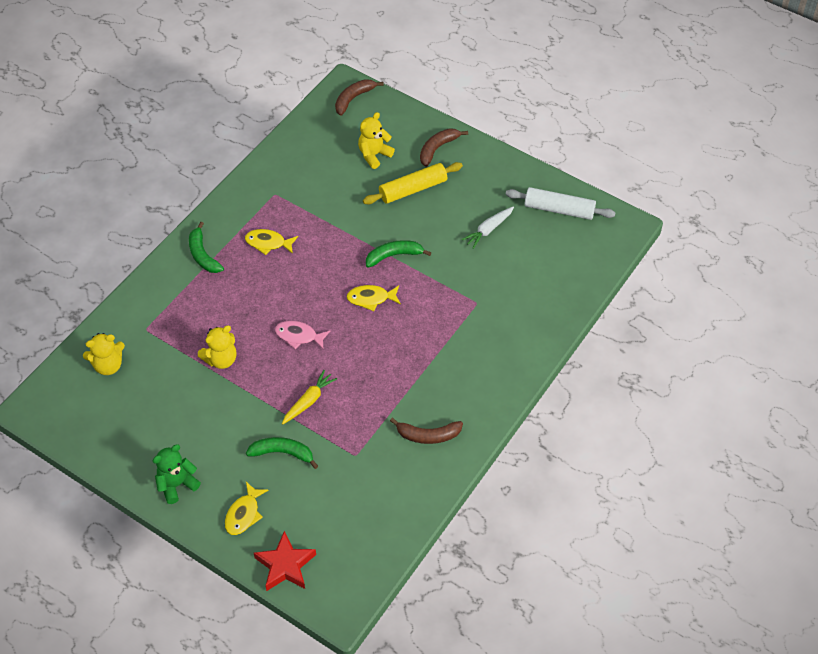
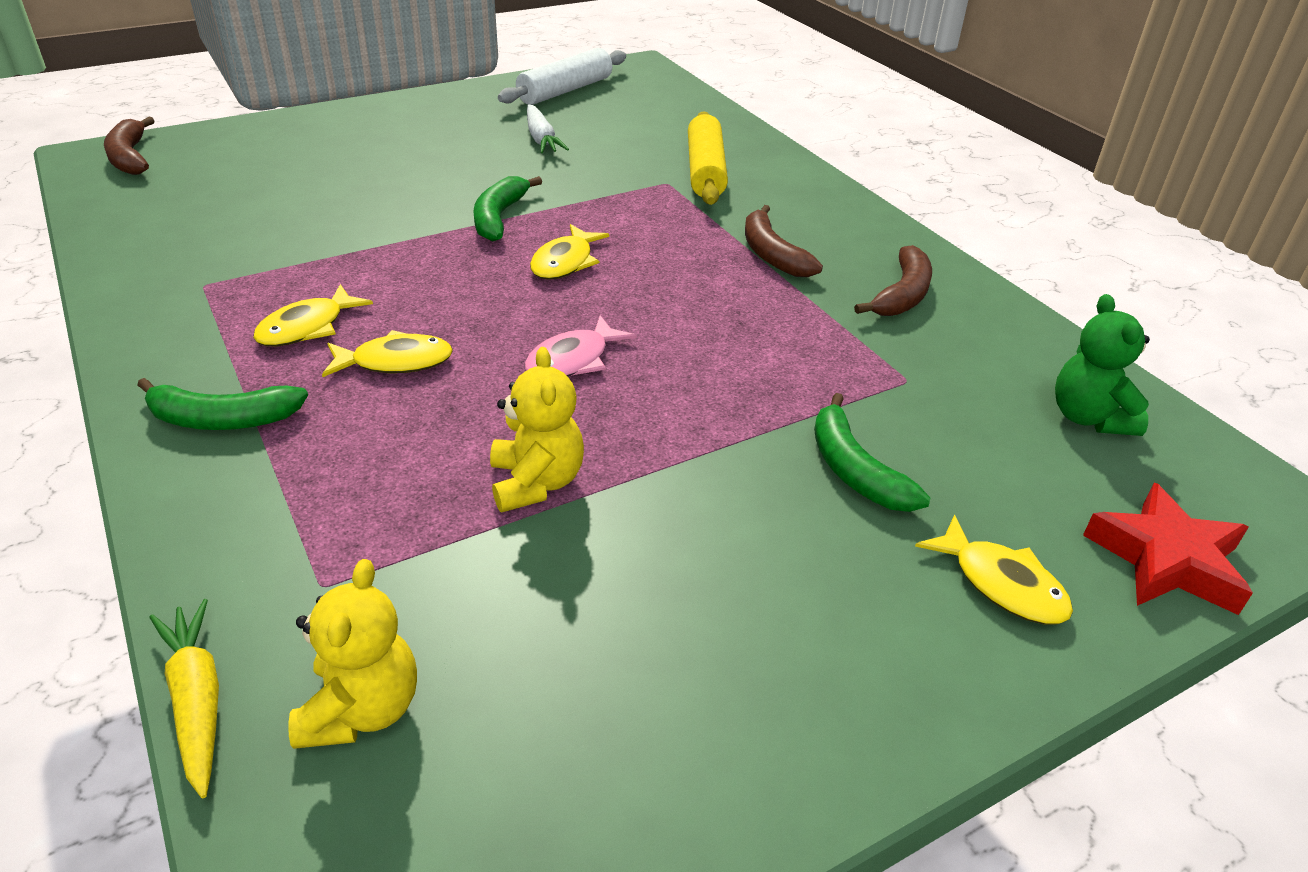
camera: 65 degrees left, 15 degrees down
(177, 484) = (863, 685): green teddy bear -> green teddy bear (1088, 417)
(263, 282) = (395, 362): none -> yellow fish
(282, 453) = (854, 470): green banana -> green banana turned 60 degrees counterclockwise
(309, 401) = (742, 396): yellow carrot -> yellow carrot (197, 701)
(374, 155) = (272, 174): yellow teddy bear -> none
(413, 189) = (388, 166): yellow rolling pin -> yellow rolling pin (705, 171)
(437, 149) = (340, 129): brown banana -> brown banana (772, 254)

